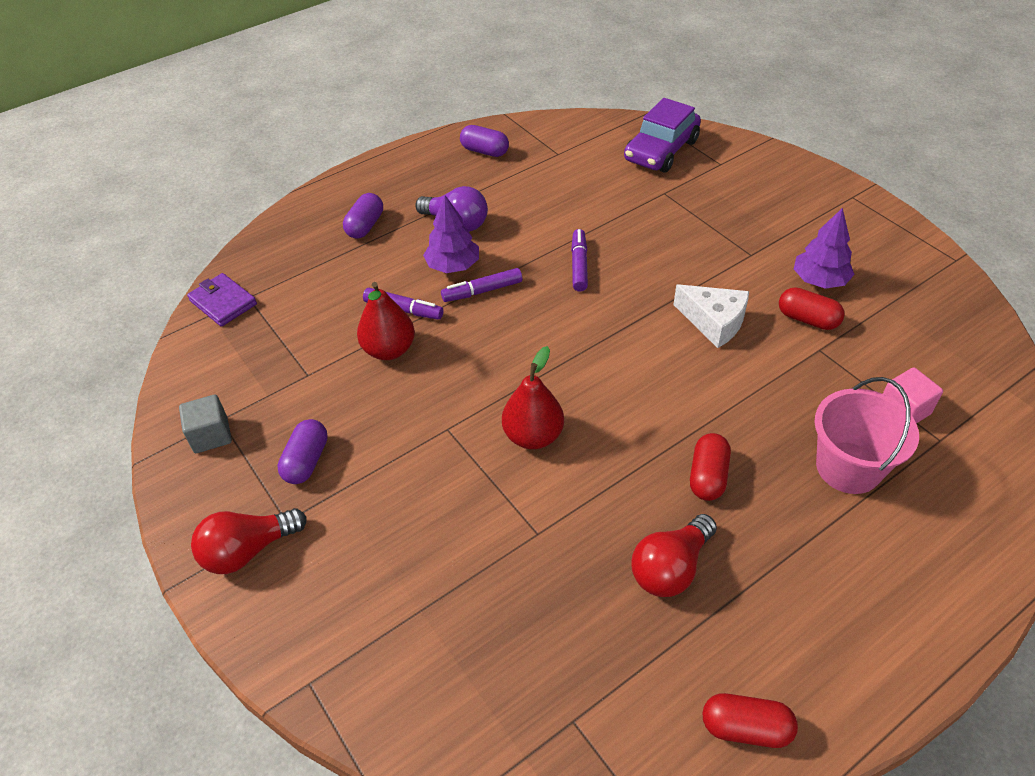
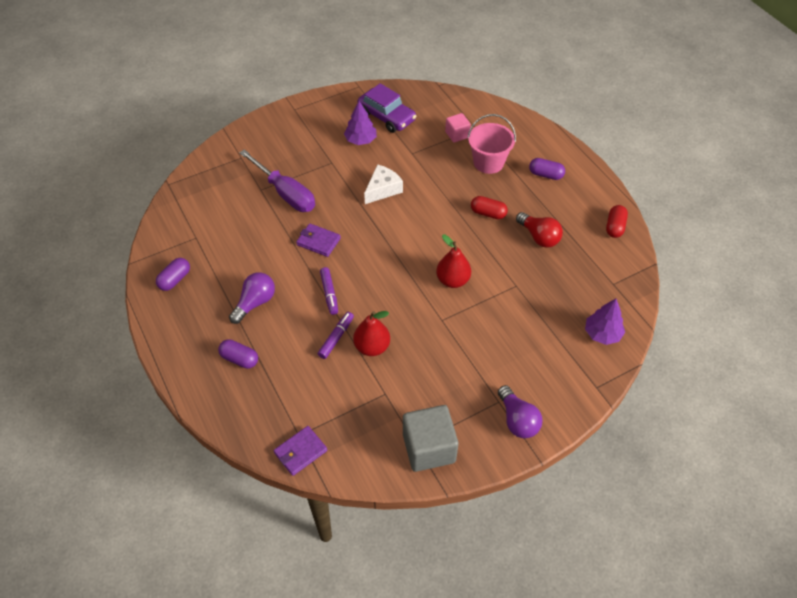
camera: 85 degrees left, 5 degrees up
(211, 435) = (429, 448): grey cube -> grey cube, size x1.81
(248, 550) = (517, 420): red light bulb -> purple light bulb
(306, 461) = (456, 392): purple capsule -> purple capsule (545, 175)
(453, 266) = (300, 308): purple tree -> purple tree (602, 334)
(579, 265) = (318, 242): purple marker -> purple wallet
(661, 150) = (215, 183): purple car -> purple car (386, 117)
(665, 217) = (285, 193): none -> purple screwdriver
(807, 319) = (389, 152): red capsule -> none

